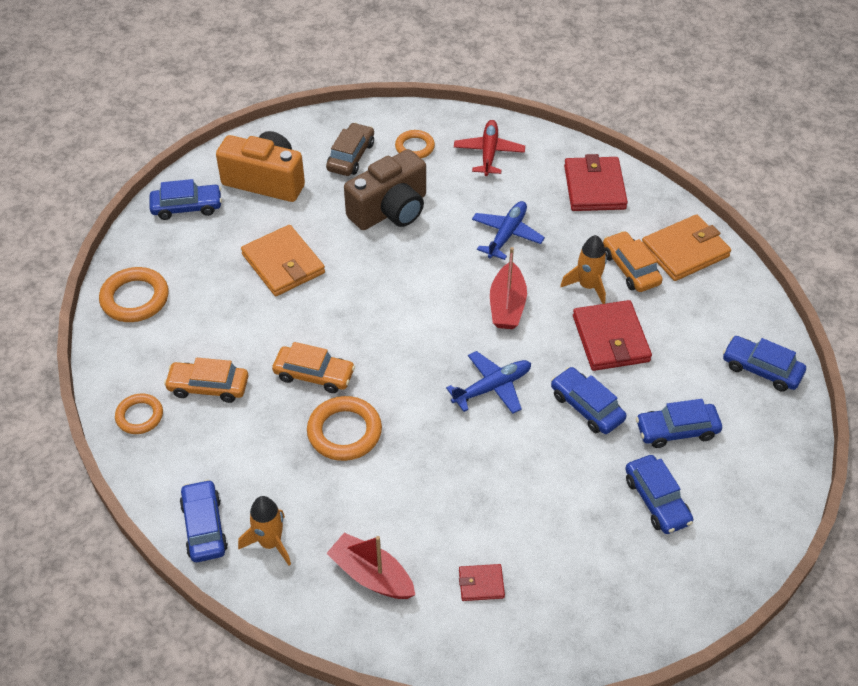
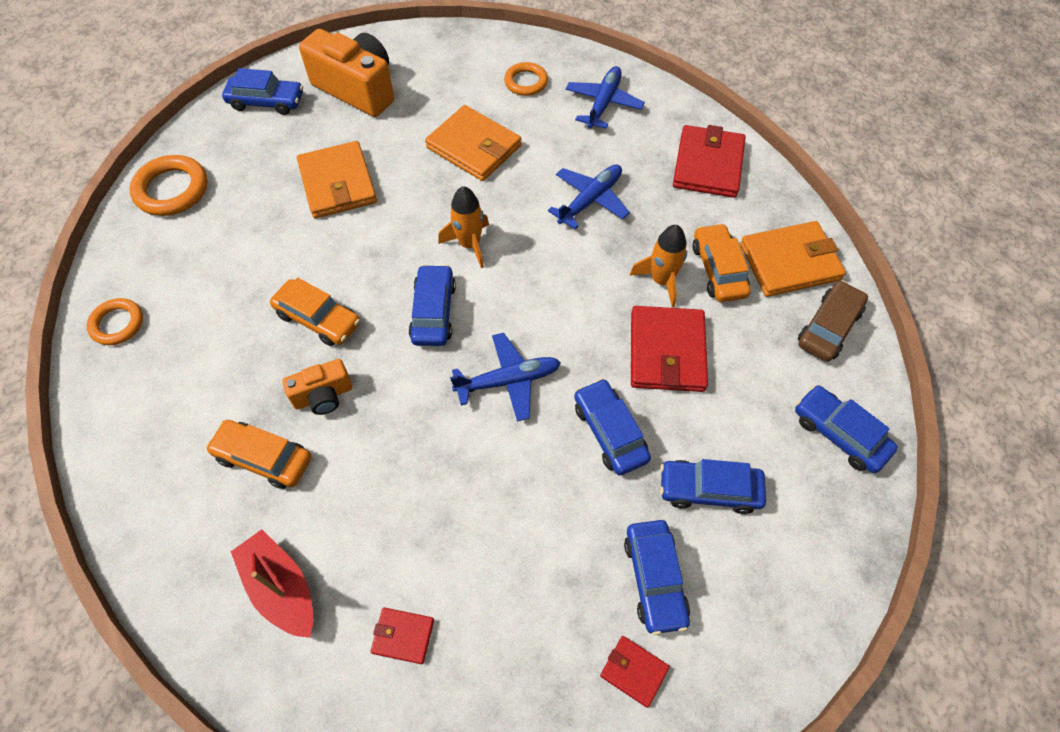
camera: 15 degrees right, 10 degrees up
(204, 527) = (125, 475): blue car -> blue car (433, 312)
(208, 387) = (202, 306): orange car -> orange car (264, 458)
(270, 543) = (187, 514): orange rocket -> orange rocket (469, 244)
(344, 432) = (323, 396): orange ring -> orange camera
(351, 156) = (455, 79): brown car -> brown car (828, 327)
(390, 210) = (474, 147): brown camera -> orange wallet
(489, 153) = (603, 103): red plane -> blue plane
(507, 305) = (561, 284): red boat -> none
(662, 564) = (634, 671): none -> red wallet

